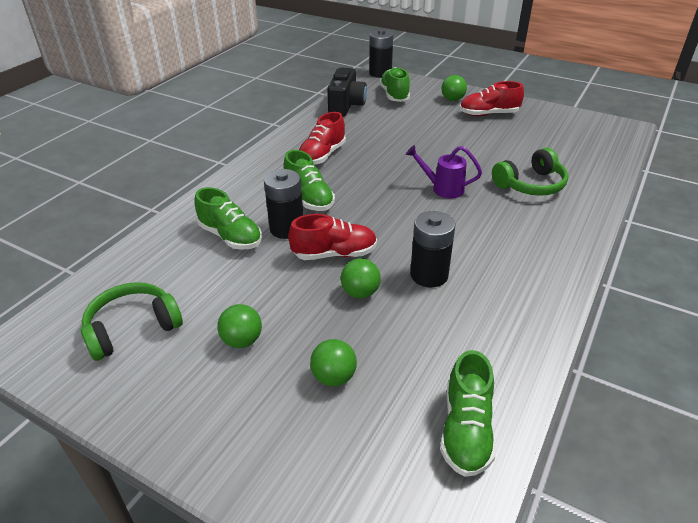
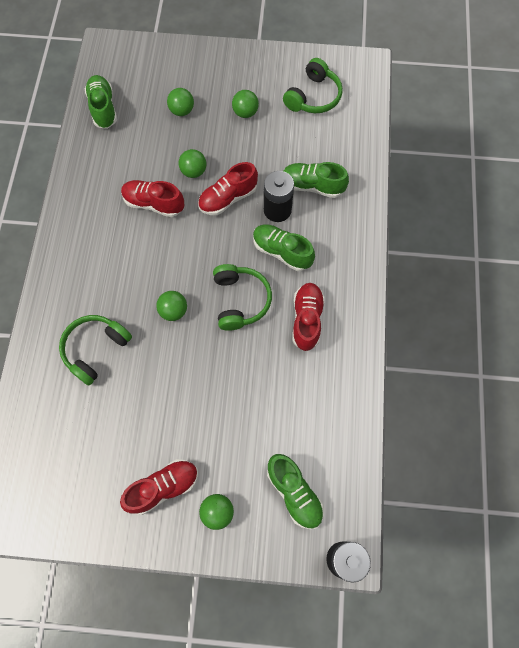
camera: 155 degrees right, 30 degrees up
(346, 106) = (338, 437): black camera -> none
(373, 179) = (240, 300): none -> green headphones
(429, 275) = (154, 204): black battery -> red shoe
(443, 188) = (173, 311): purple watering can -> green ball

